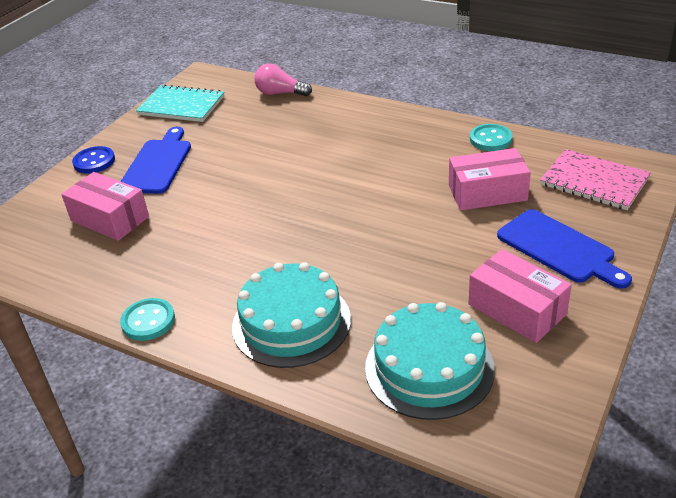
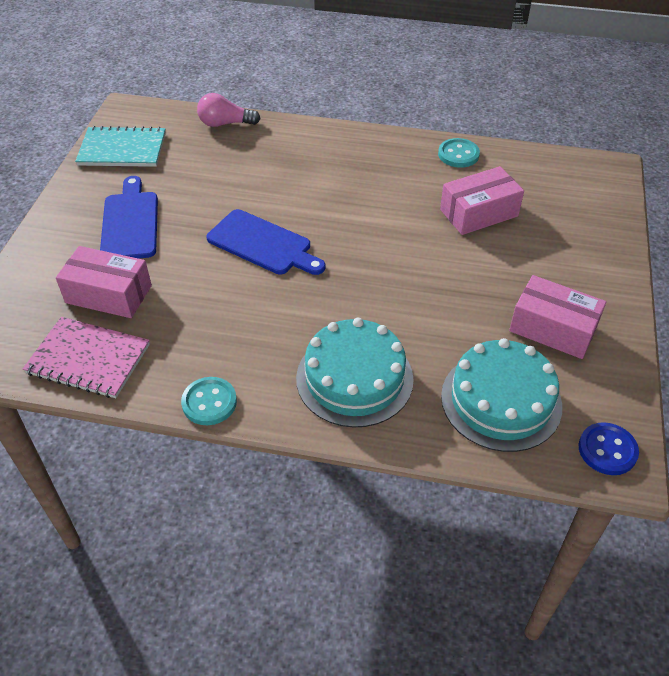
camera: 20 degrees left, 10 degrees up
(94, 161) = (55, 228): blue button -> blue button (607, 450)
(559, 248) = (565, 262): blue cutting board -> blue cutting board (263, 244)
(594, 181) = (568, 189): pink notebook -> pink notebook (88, 359)

